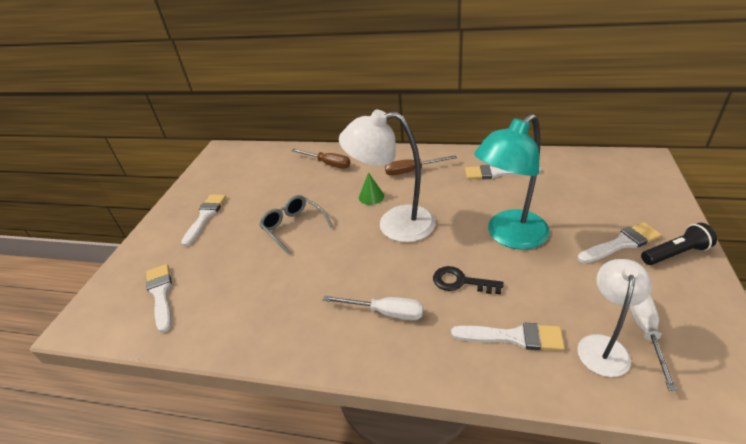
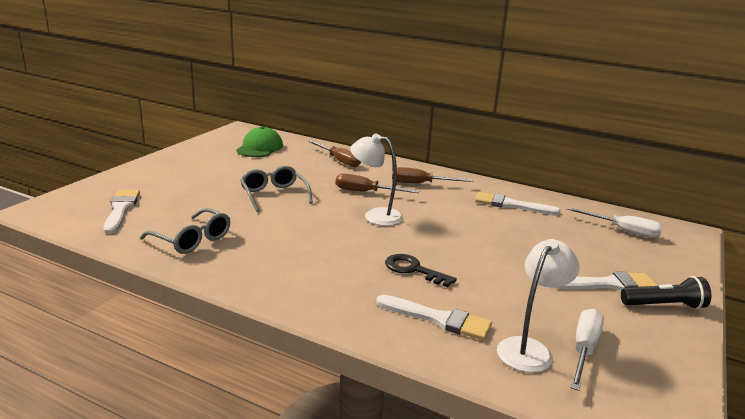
camera: 10 degrees right, 15 degrees down
(205, 216) = (195, 169): white brush -> none
(249, 312) = (192, 240): none -> grey glasses
(250, 169) = (260, 148): none -> green cap
(371, 196) = (366, 192): green cone -> brown screwdriver
(385, 312) = (322, 271): white screwdriver -> white screwdriver (623, 231)
(394, 224) = (375, 215): white lamp -> white lamp, size x0.63
(509, 236) = (488, 251): turquoise lamp -> none

